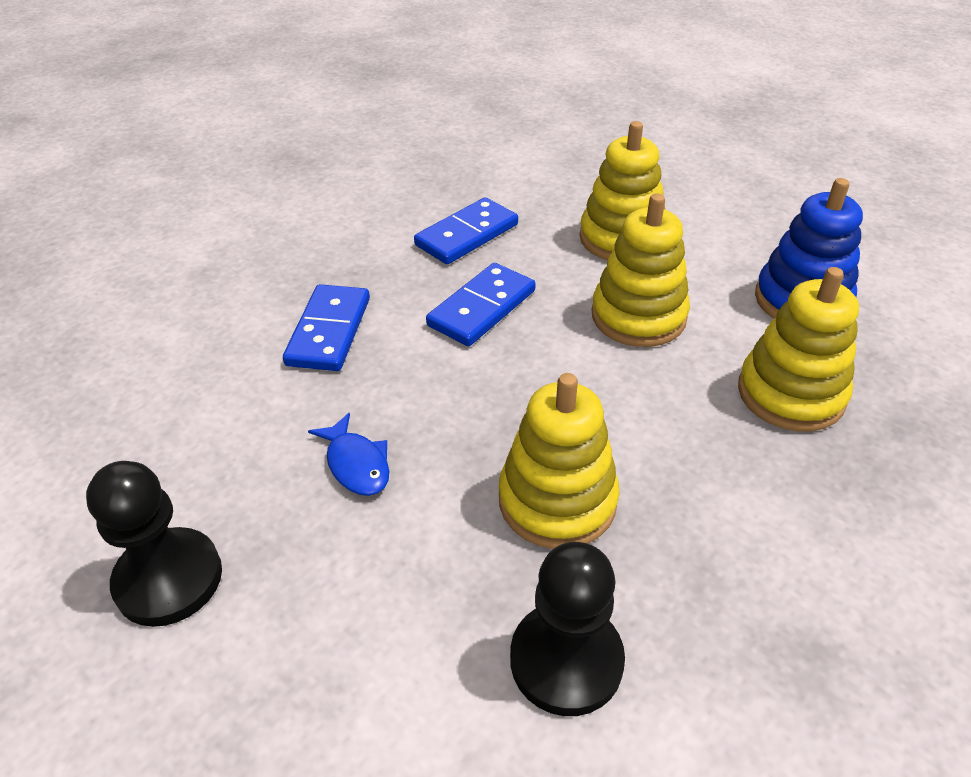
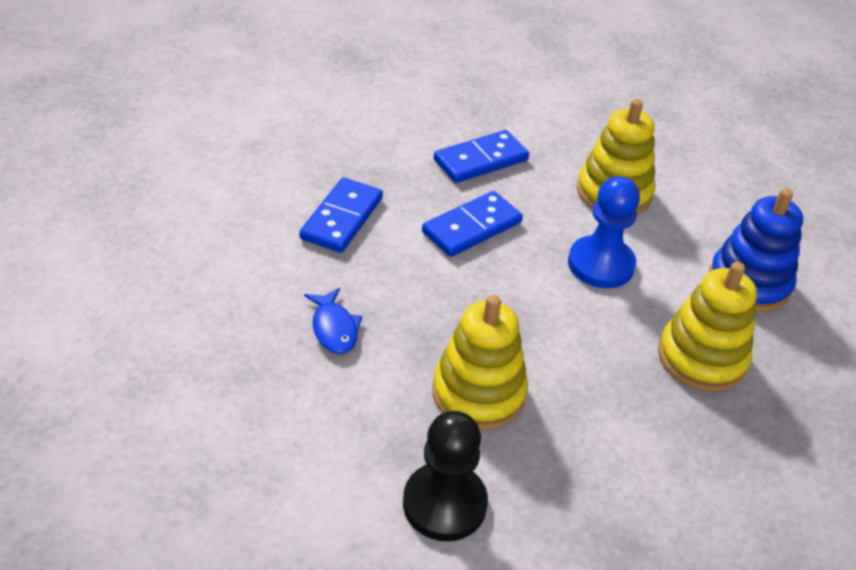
camera: 10 degrees right, 0 degrees up
(169, 579) = (178, 377): black pawn -> none
(638, 316) = (601, 264): yellow stacking toy -> blue pawn

